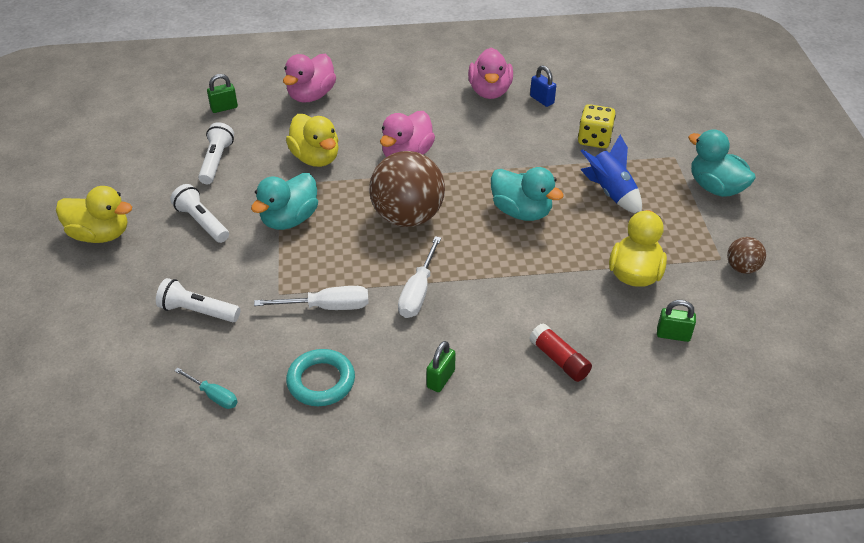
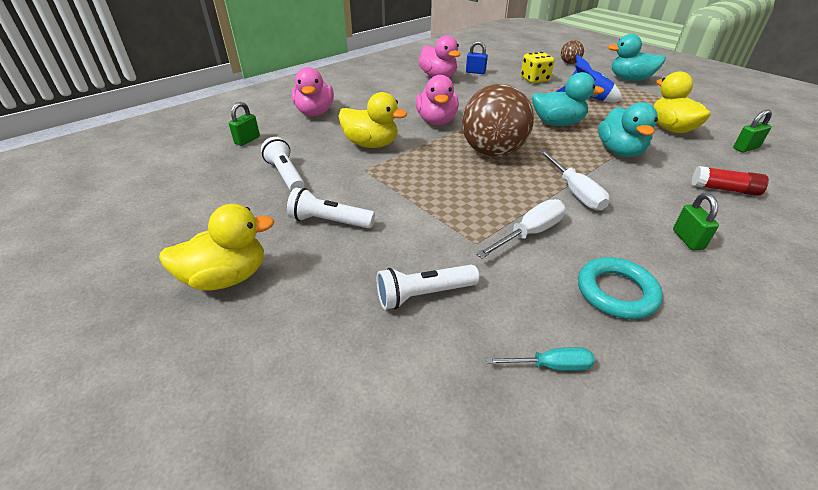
camera: 35 degrees left, 5 degrees down
(289, 219) = (407, 188): turquoise duck -> turquoise duck (620, 151)
(742, 268) = (709, 106): brown ball -> brown ball (569, 63)

